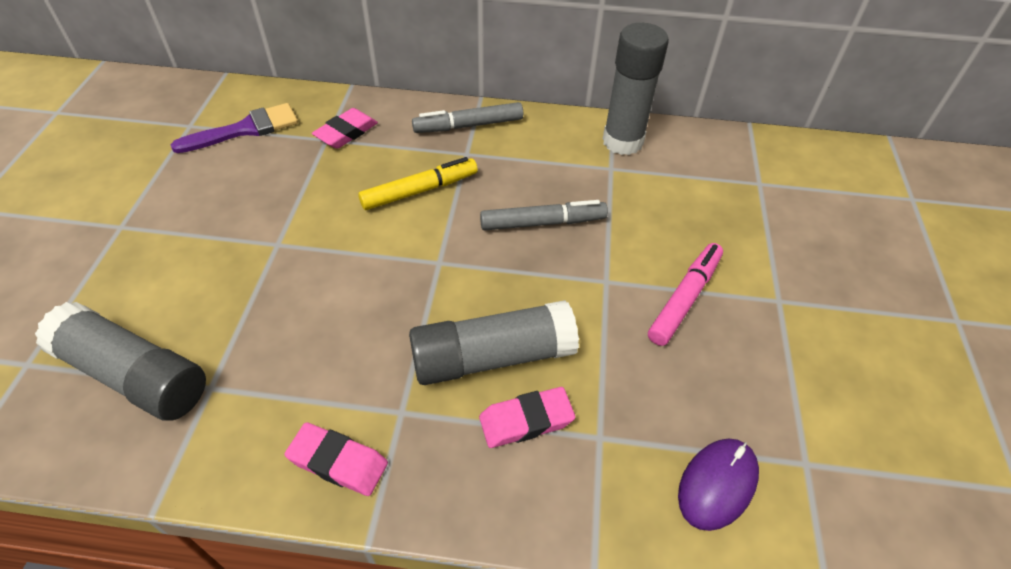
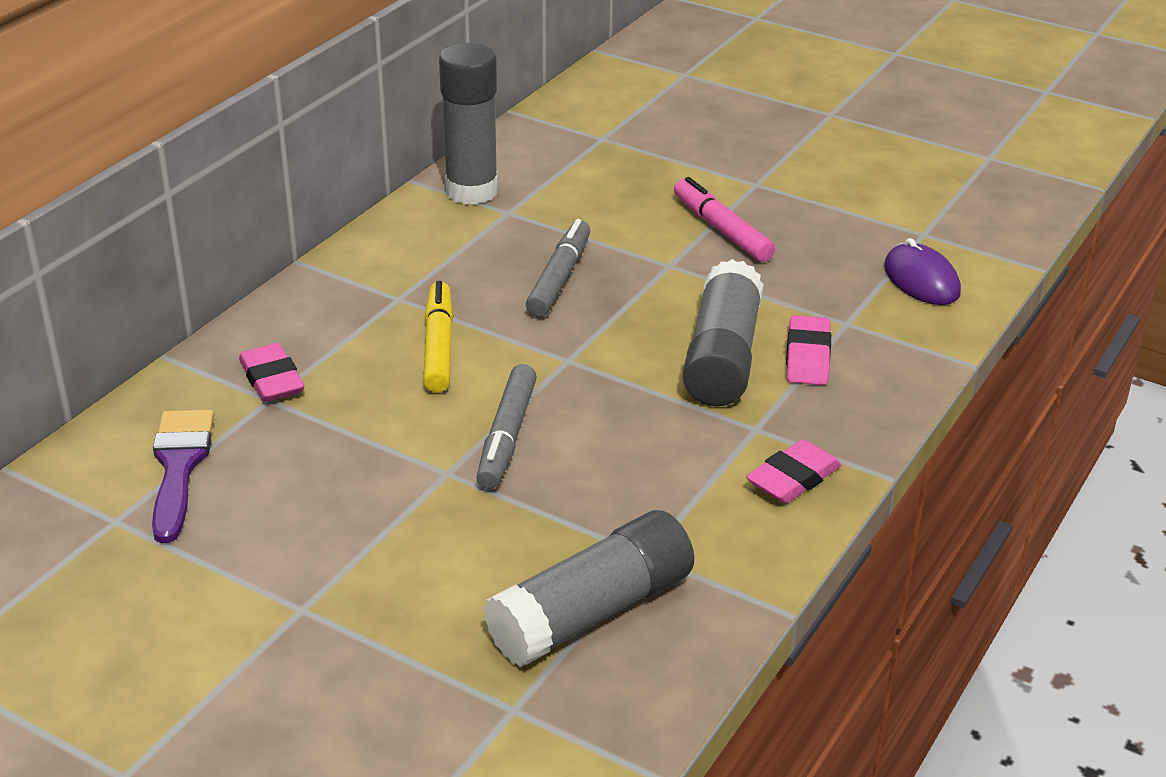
camera: 65 degrees left, 15 degrees down
(468, 126) = (347, 283): grey marker -> grey marker (507, 436)

